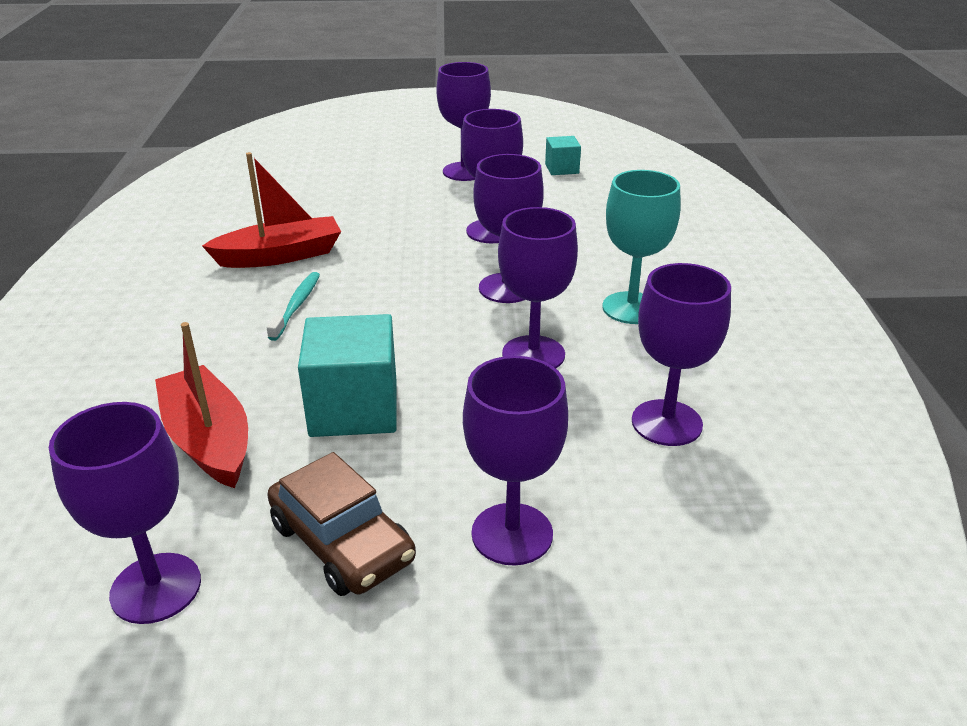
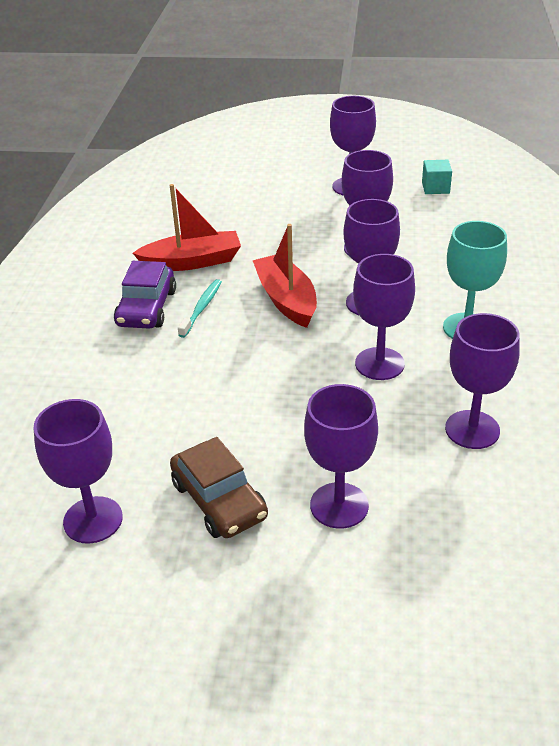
camera: 10 degrees right, 5 degrees up
(208, 440) = (131, 415): red boat -> red boat (286, 300)
(224, 310) = (147, 308): none -> purple car
(354, 408) = (237, 399): turquoise cube -> none

